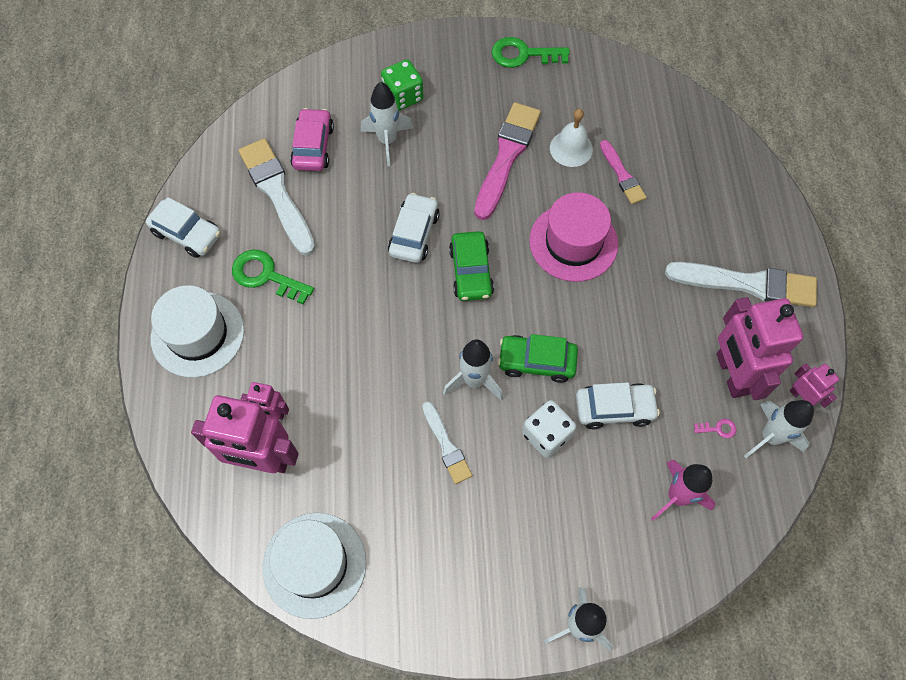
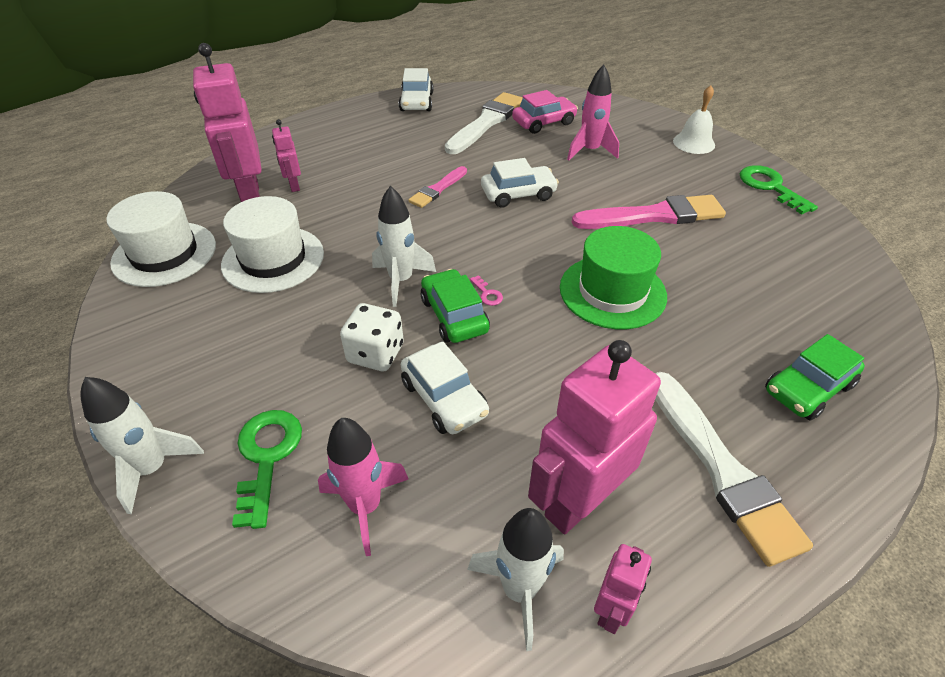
camera: 60 degrees right, 20 degrees down
(197, 334) = (339, 133): white hat -> white hat (273, 259)
(266, 276) = (412, 142): green key -> green key (267, 457)
(387, 141) = (590, 151): white rocket -> pink rocket
(403, 96) = (640, 144): green dice -> none
(446, 445) = (321, 288): white brush -> none
(471, 272) = (513, 238): green car -> green car (808, 388)
(571, 148) = (714, 251): white bell -> white bell (694, 143)
(573, 242) = (612, 291): pink hat -> green hat
(622, 175) = (730, 298): pink brush -> pink brush (438, 189)
(718, 428) = (489, 517): pink key -> pink key (487, 294)

